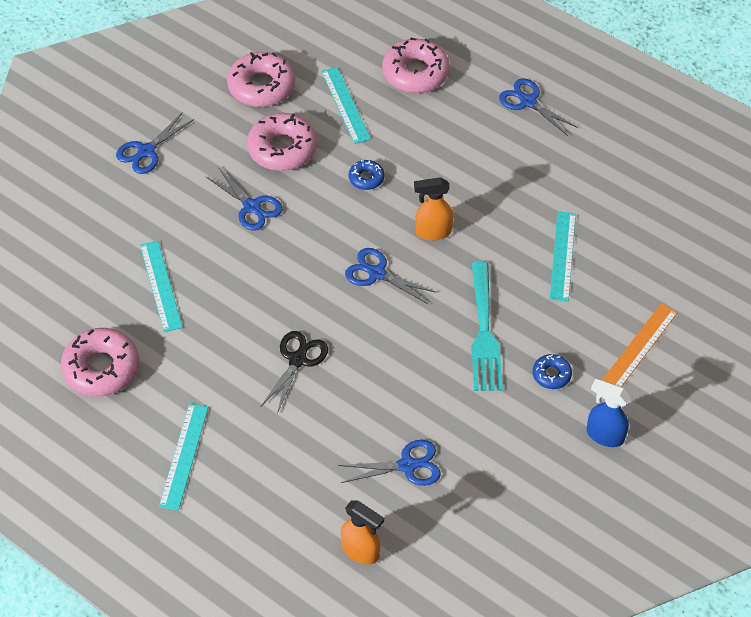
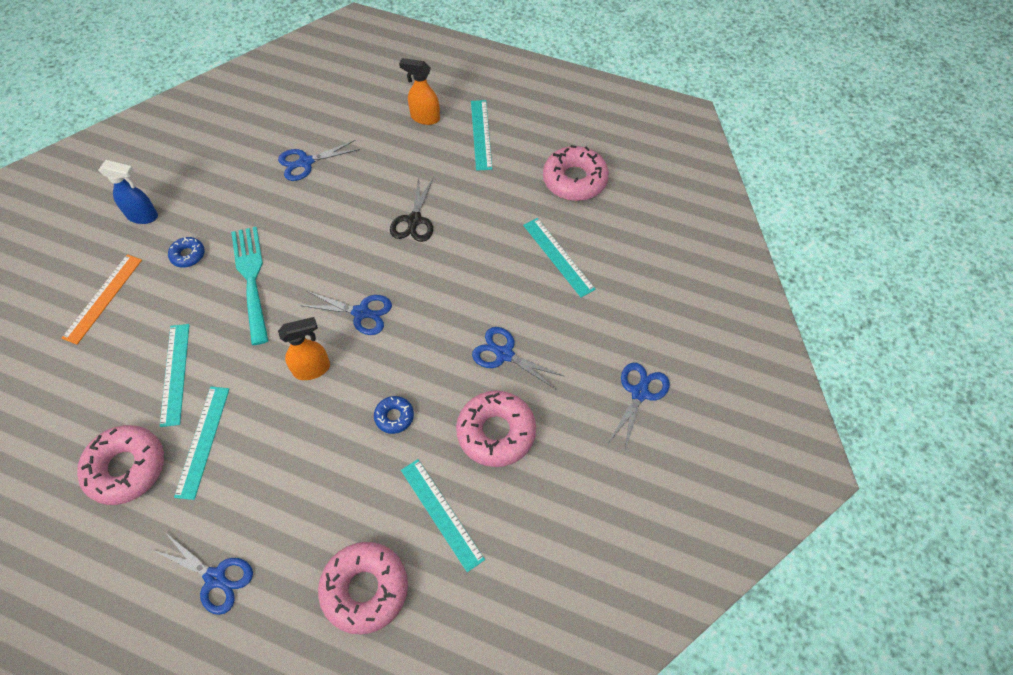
camera: 165 degrees right, 5 degrees up
(261, 86) = (549, 516): pink donut -> pink donut (126, 468)
(361, 551) = (331, 104): orange spray bottle -> orange spray bottle (424, 118)
(536, 195) = (203, 441): none -> turquoise ruler

